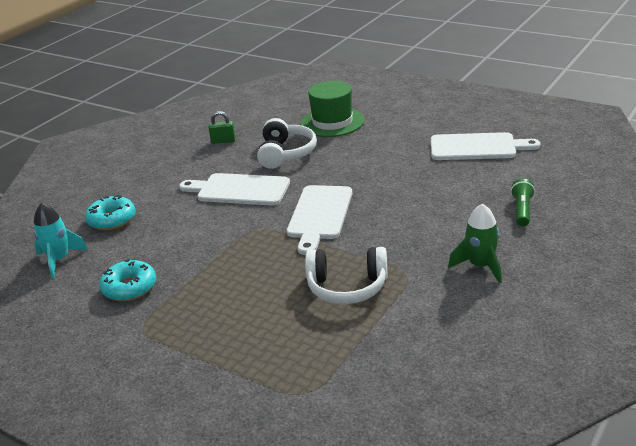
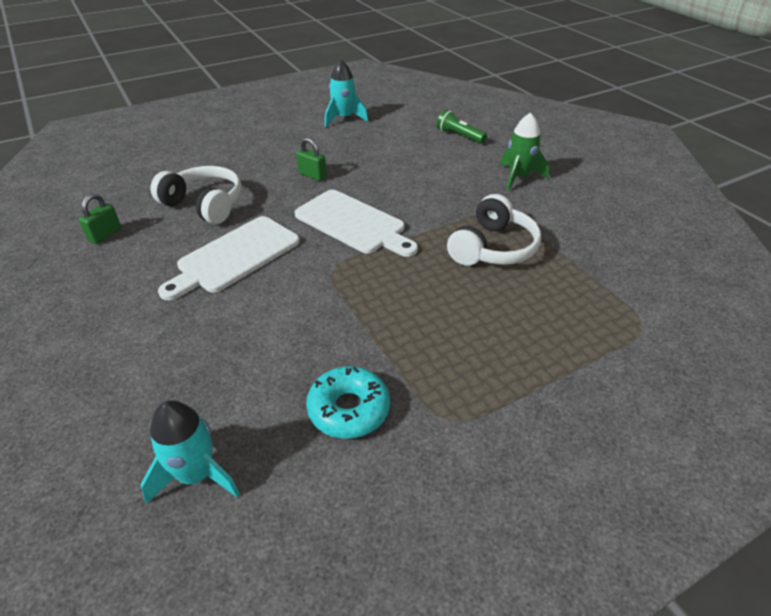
camera: 65 degrees left, 10 degrees up
(112, 219) = (156, 384): turquoise donut -> none
(332, 122) = (187, 161): green hat -> none
(367, 173) = (312, 175): none -> green padlock
(477, 147) = (344, 118): white cutting board -> turquoise rocket

